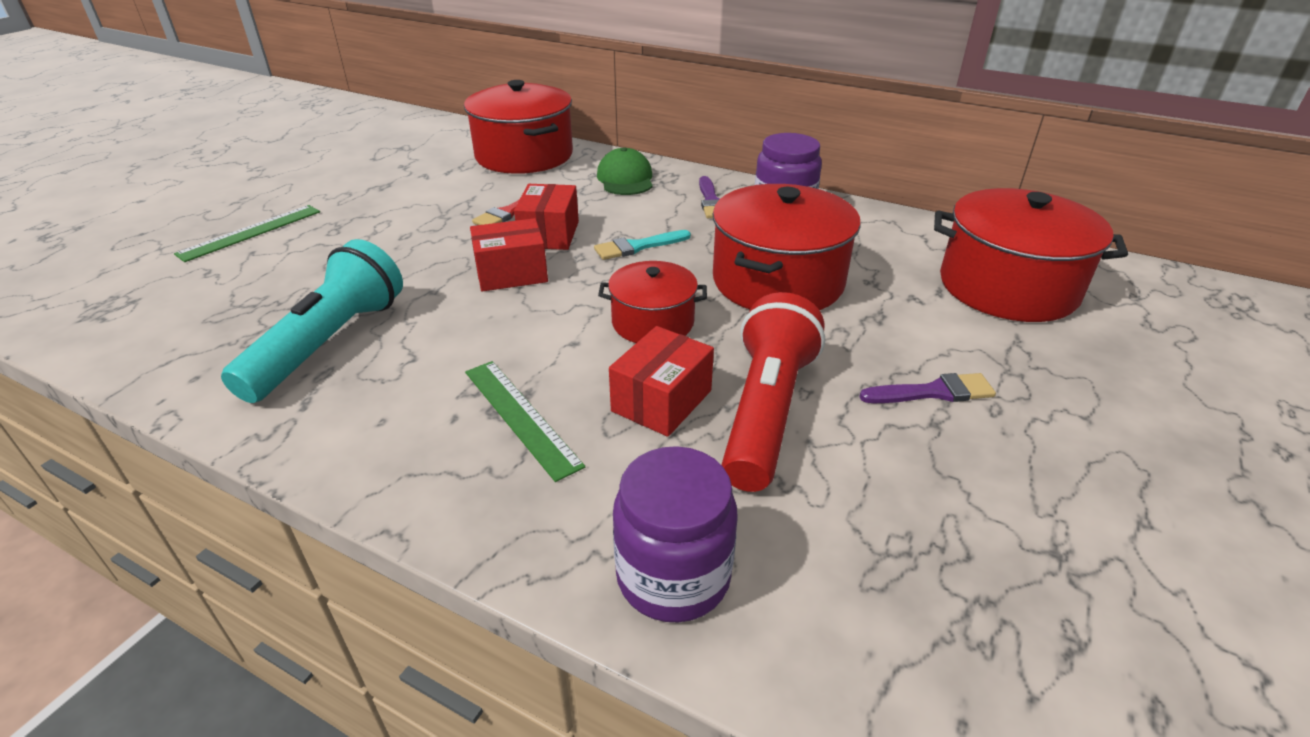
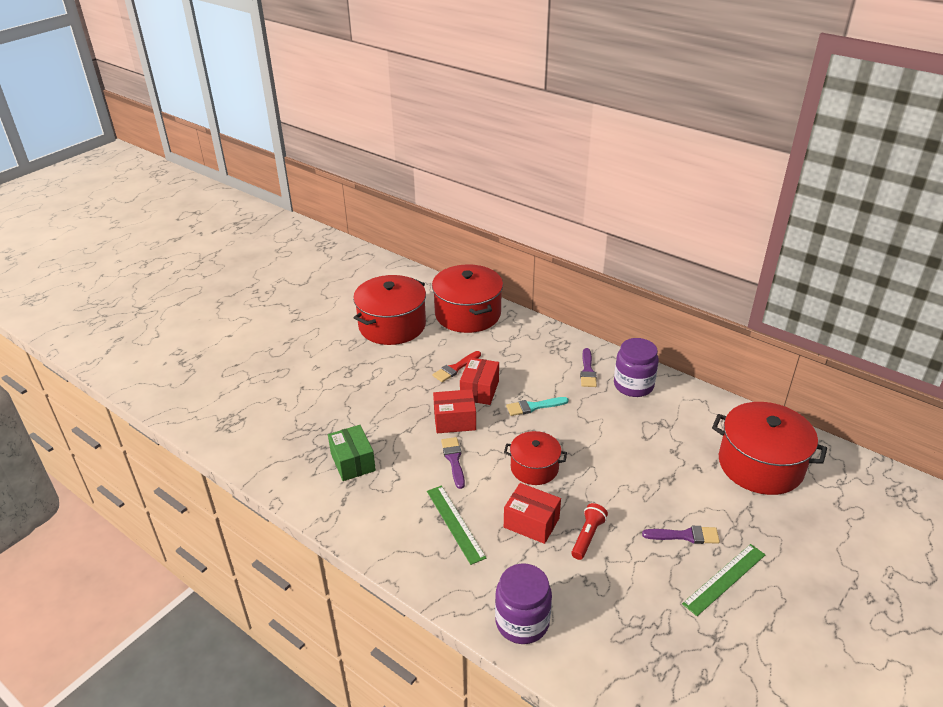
camera: 10 degrees right, 0 degrees up
(250, 232) = (299, 370): green ruler -> green ruler (724, 579)
(329, 343) = (353, 462): turquoise flashlight -> green box
(513, 324) = (454, 460): none -> purple brush
(625, 179) = (533, 344): green cap -> none
(661, 401) = (531, 523): red box -> red box turned 75 degrees clockwise
(767, 411) = (587, 536): red flashlight -> red flashlight, size x0.50
(777, 281) = (615, 444): red pot -> red pot (392, 325)

